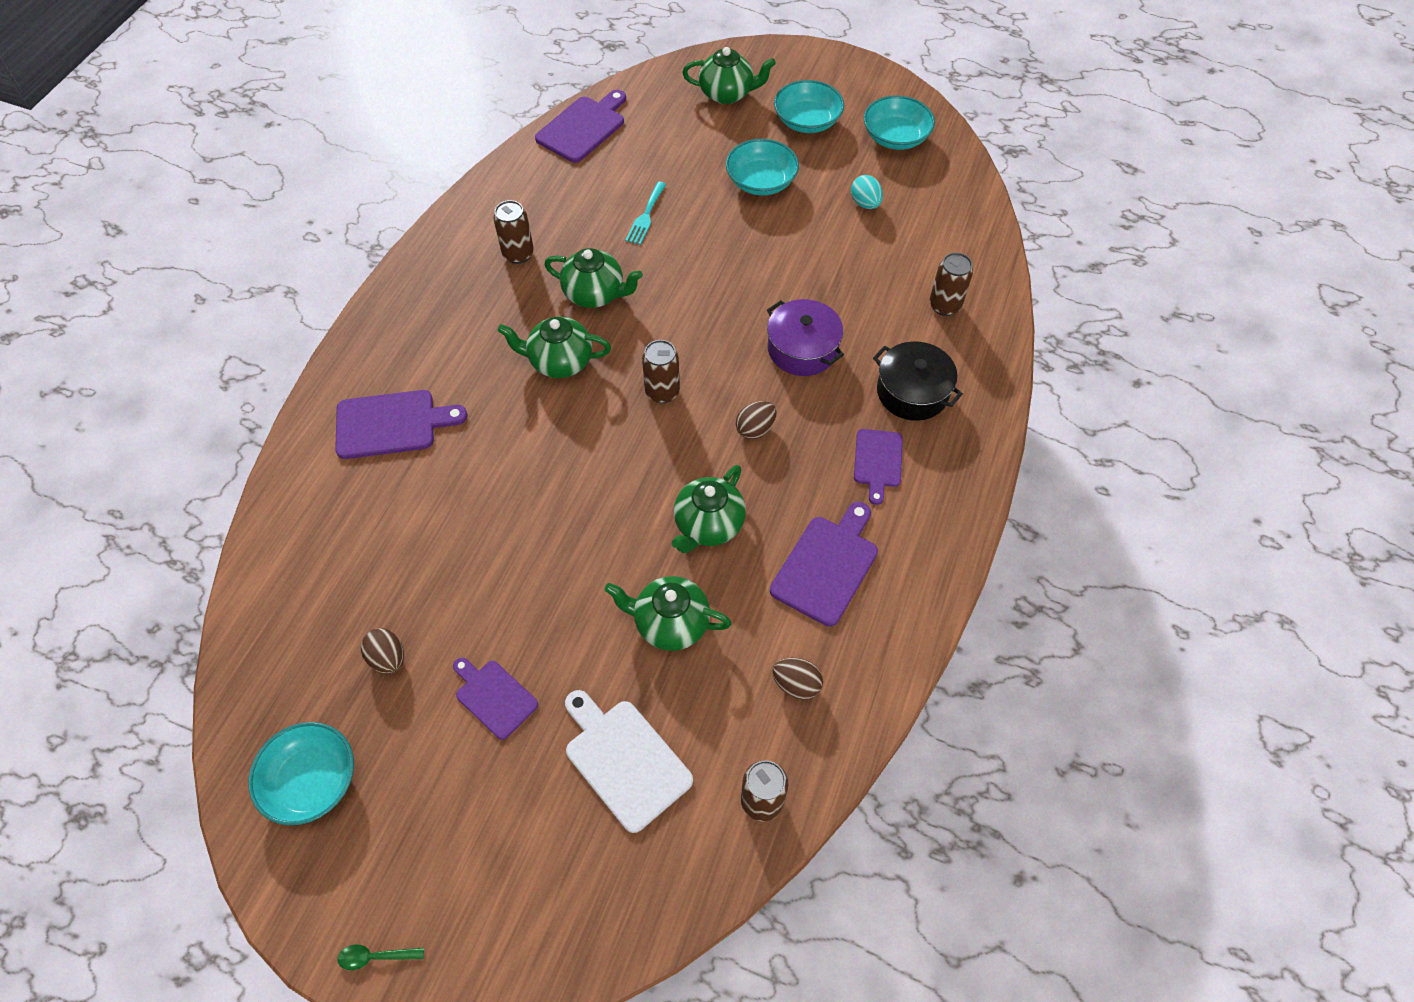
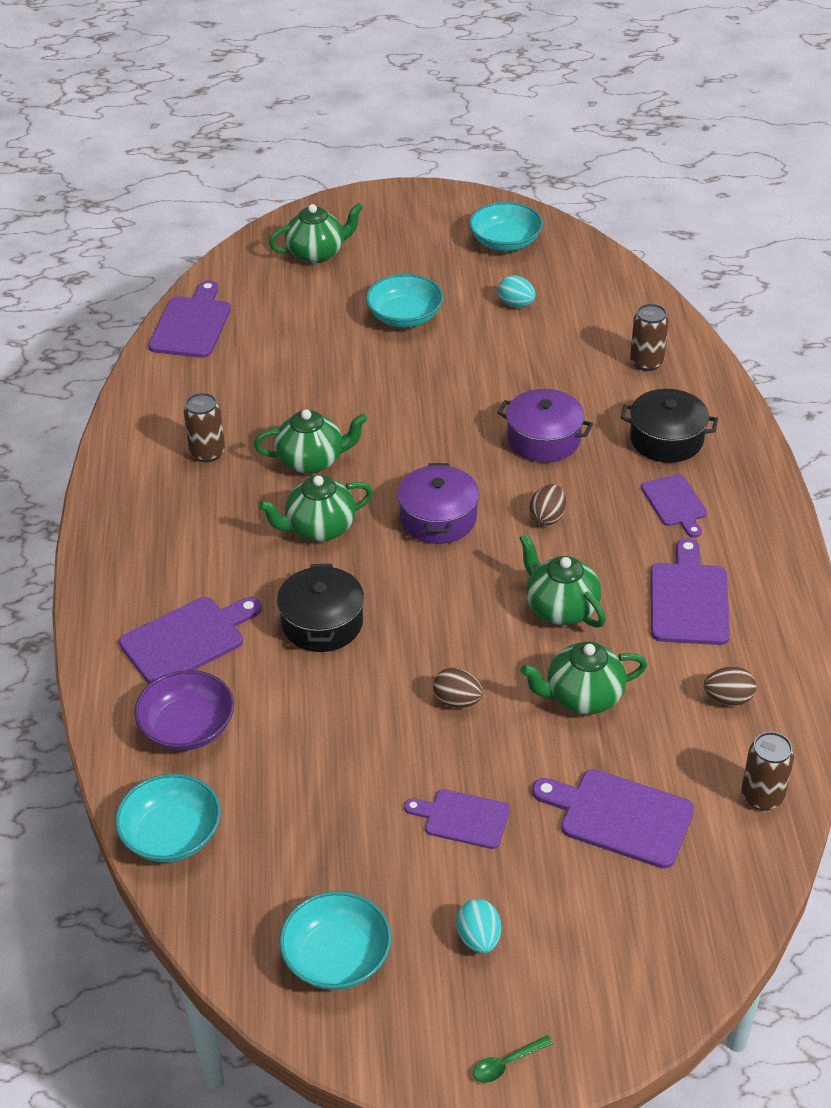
camera: 25 degrees left, 15 degrees down
(339, 507) = (187, 727): none -> purple bowl
(388, 658) = (335, 830): brown egg -> brown egg (457, 701)
(432, 821) = (479, 938): none -> turquoise egg
(504, 454) = (322, 623): none -> black pot
(624, 760) = (620, 817): white cutting board -> purple cutting board
(646, 216) = (313, 380): turquoise fork -> none
(662, 392) = (438, 518): brown can -> purple pot
(708, 525) = (560, 608): green teapot -> green teapot turned 135 degrees clockwise
(807, 121) = (412, 253): turquoise bowl -> turquoise bowl (171, 835)

